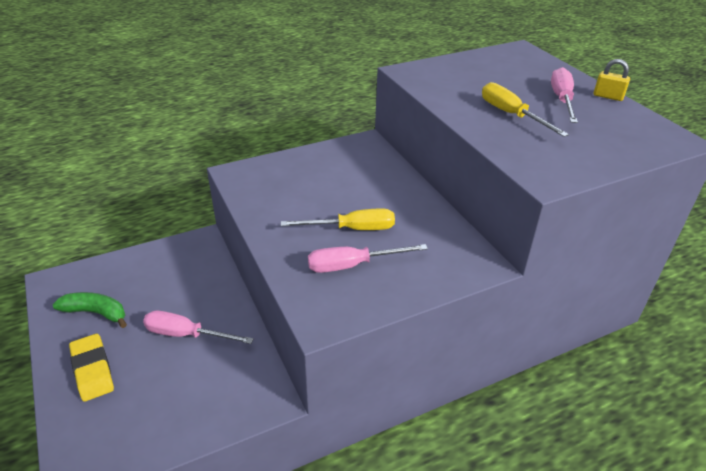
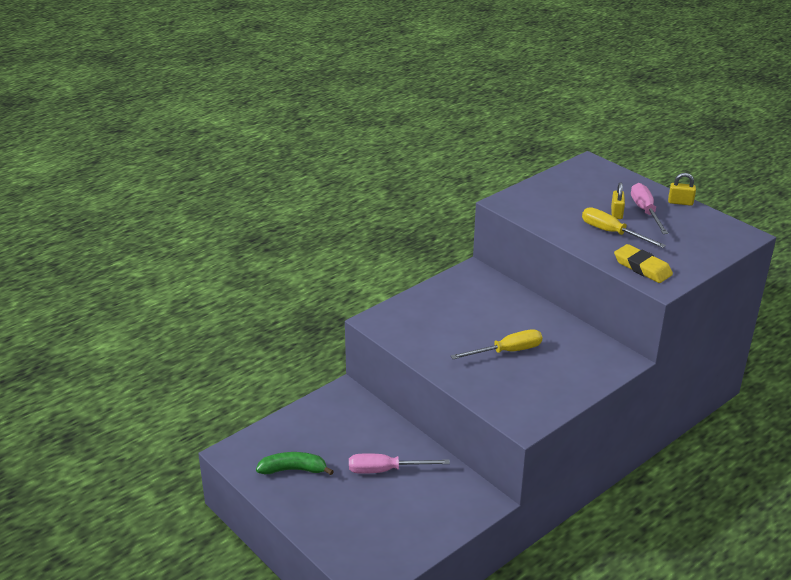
camera: 15 degrees left, 5 degrees down
(92, 370) = (325, 512): yellow eraser -> yellow eraser (642, 267)
(353, 265) = (524, 380): pink screwdriver -> none
(526, 97) = (616, 213): none -> yellow padlock

